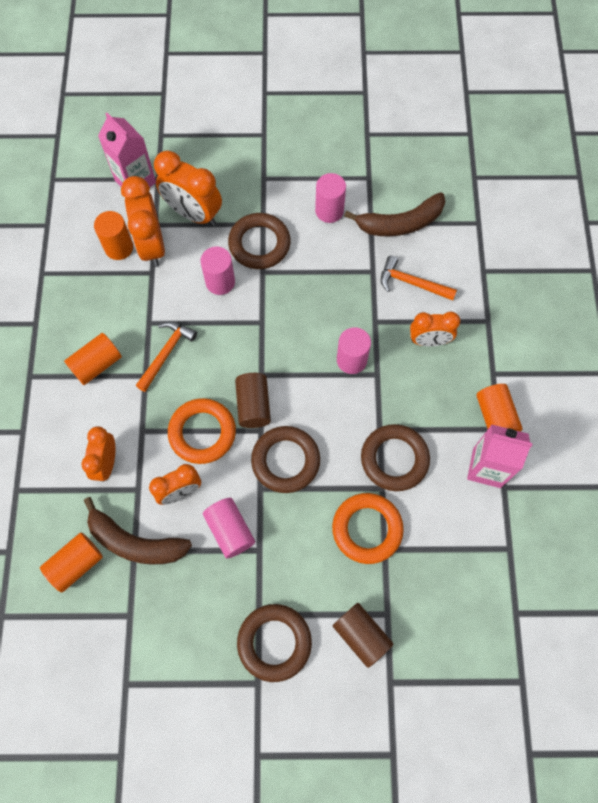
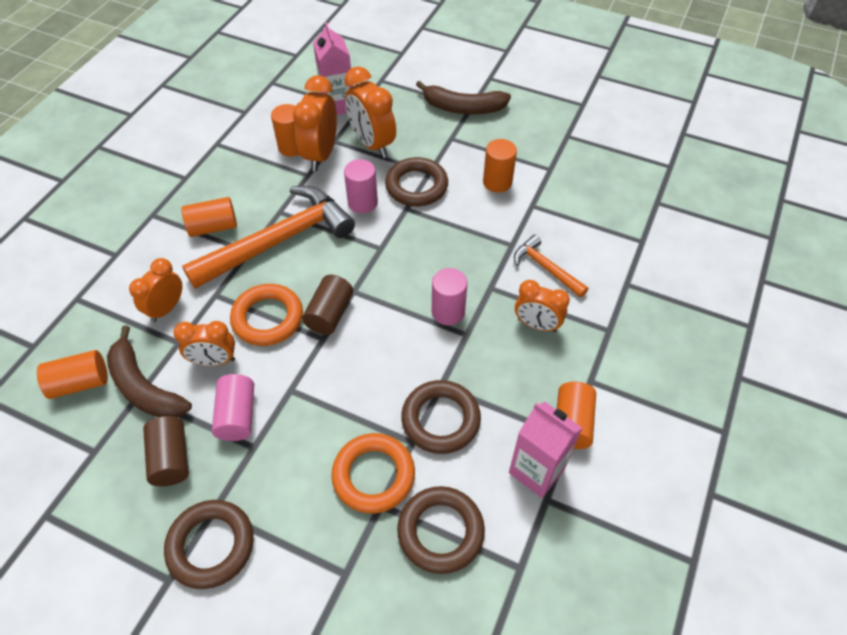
camera: 25 degrees right, 15 degrees down
(166, 353) = (278, 241): orange hammer -> orange hammer, size x2.05
(285, 461) = (330, 375): brown ring -> brown ring (440, 531)
(329, 211) = (497, 182): pink cylinder -> orange cylinder
(361, 635) = (304, 583): brown cylinder -> brown cylinder (171, 458)
(400, 223) = (561, 215): brown banana -> brown banana (463, 108)

